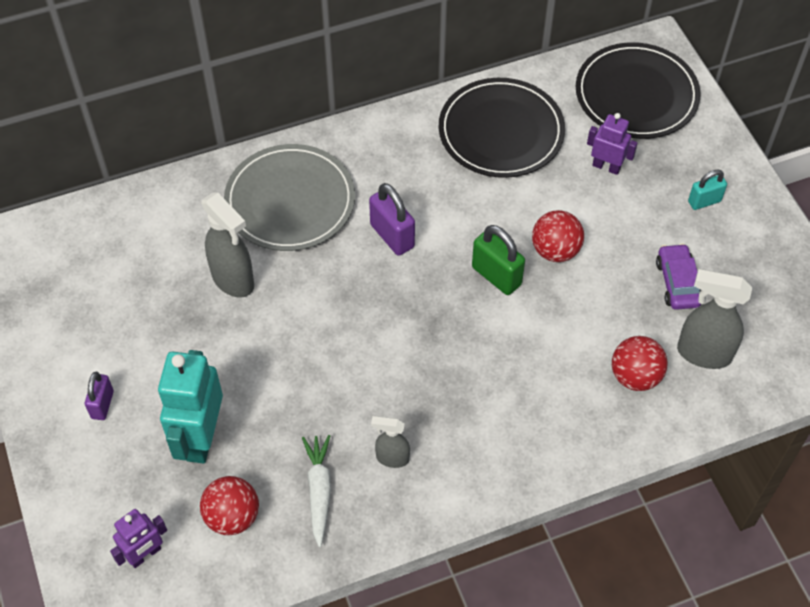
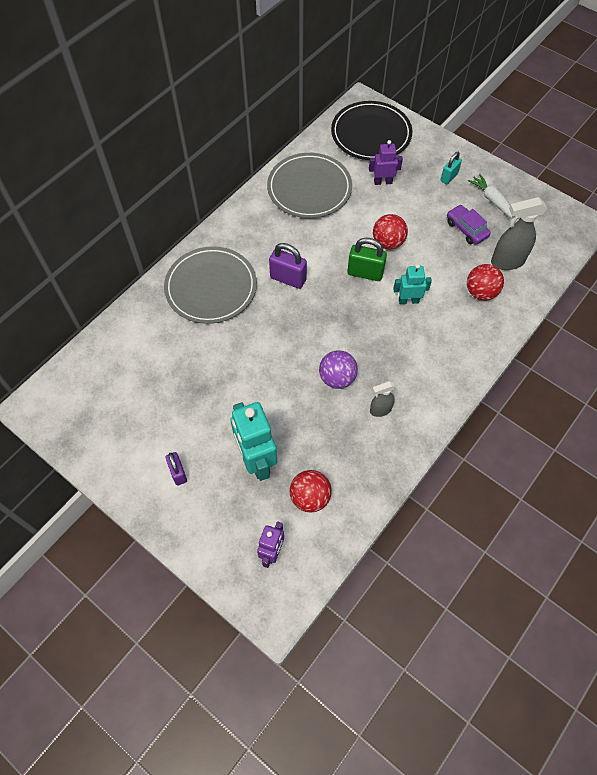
camera: 30 degrees left, 5 degrees up
(233, 280) = (209, 352): grey spray bottle -> none
(319, 491) = (351, 453): white carrot -> white carrot (493, 201)
(366, 391) = (337, 378): none -> purple ball
(501, 132) = (309, 188): black plate -> grey plate
(528, 339) = (408, 300): none -> turquoise robot

